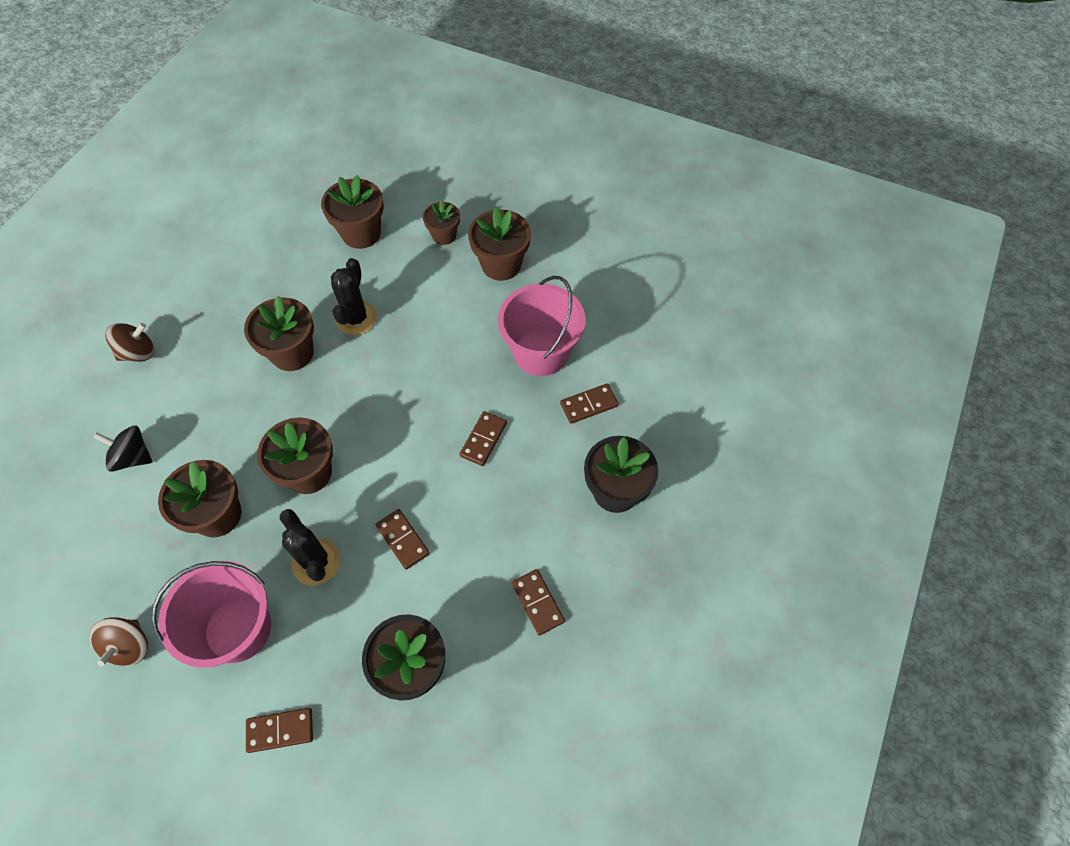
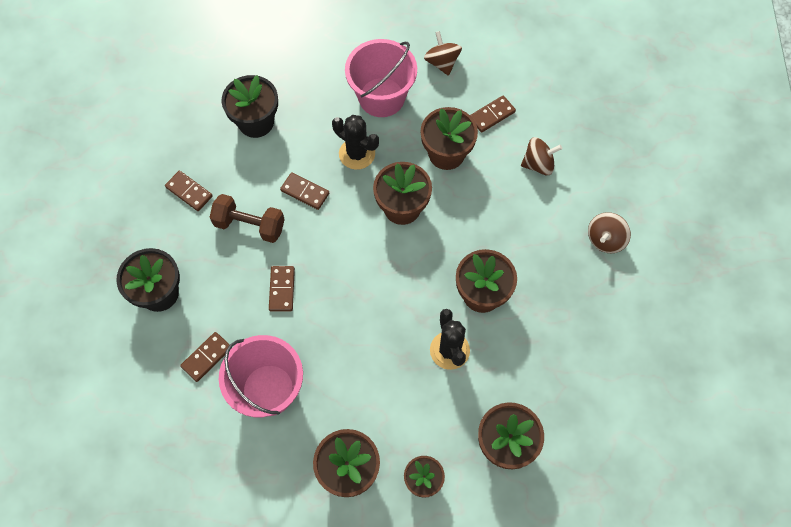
camera: 155 degrees right, 5 degrees up
(133, 457) = (538, 164): black spinning top -> brown spinning top
(280, 730) = (319, 61): brown domino -> brown domino (492, 115)
(484, 526) = (250, 225): none -> brown dumbbell

